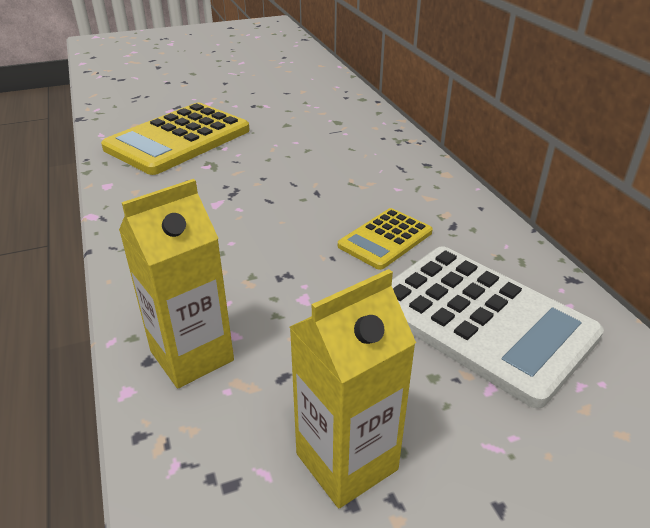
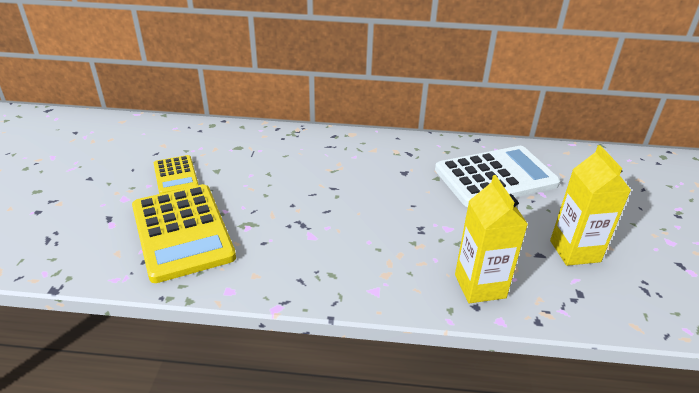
camera: 65 degrees left, 0 degrees up
(385, 239) = (407, 180): yellow calculator -> yellow calculator (176, 176)

